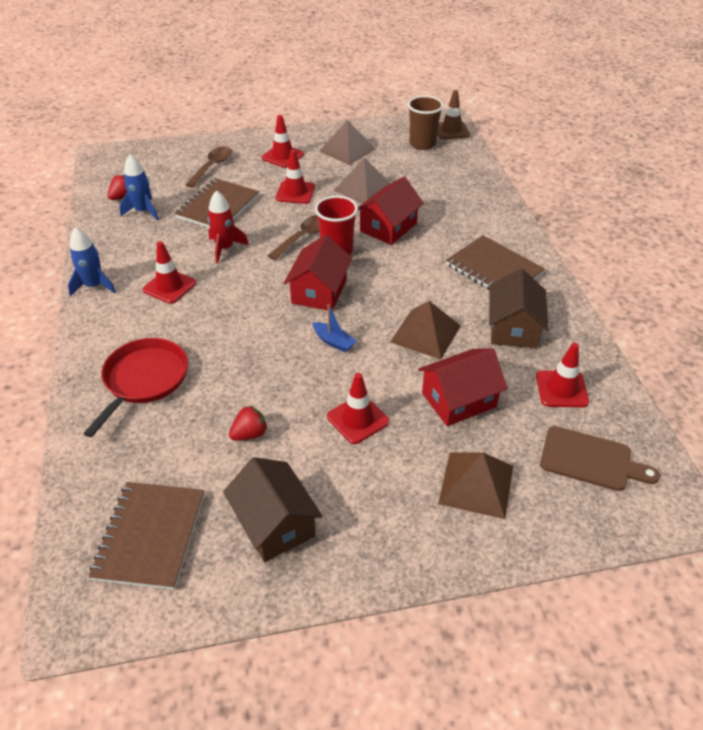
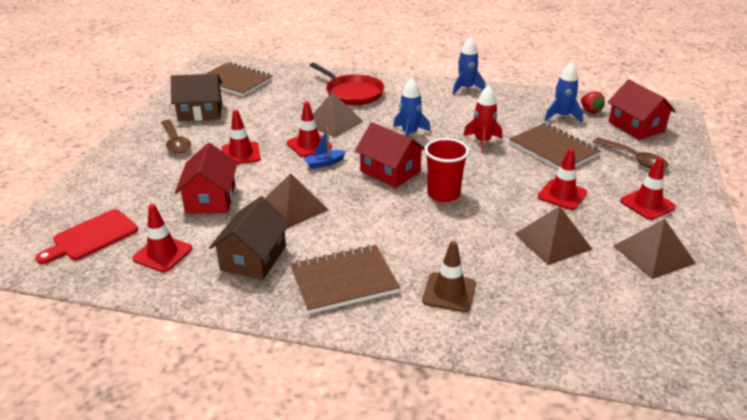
camera: 115 degrees right, 10 degrees down
(169, 286) = (445, 113): red traffic cone -> red traffic cone (309, 145)
(233, 300) = (409, 134): none -> blue rocket
(249, 434) = (271, 116): red strawberry -> none
(303, 237) = (476, 182): brown spoon -> brown spoon (175, 142)
(388, 227) = (464, 235): red house -> red house (636, 126)
(422, 144) = (657, 327): brown cup -> none
(451, 130) = (699, 376): brown traffic cone -> brown traffic cone (449, 292)
(476, 484) = (139, 181): brown pyramid -> brown pyramid (333, 122)
(513, 328) = (253, 258): brown house -> brown house turned 75 degrees clockwise
(591, 460) = (91, 237): brown cutting board -> red cutting board

